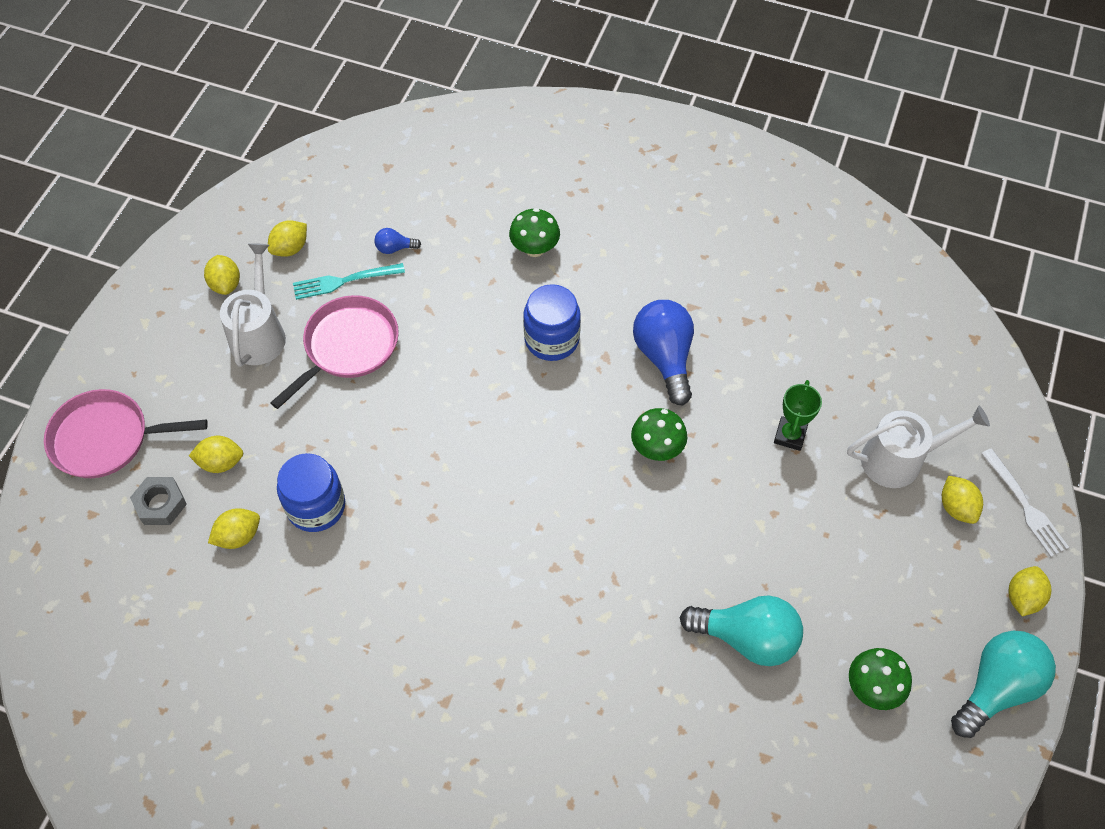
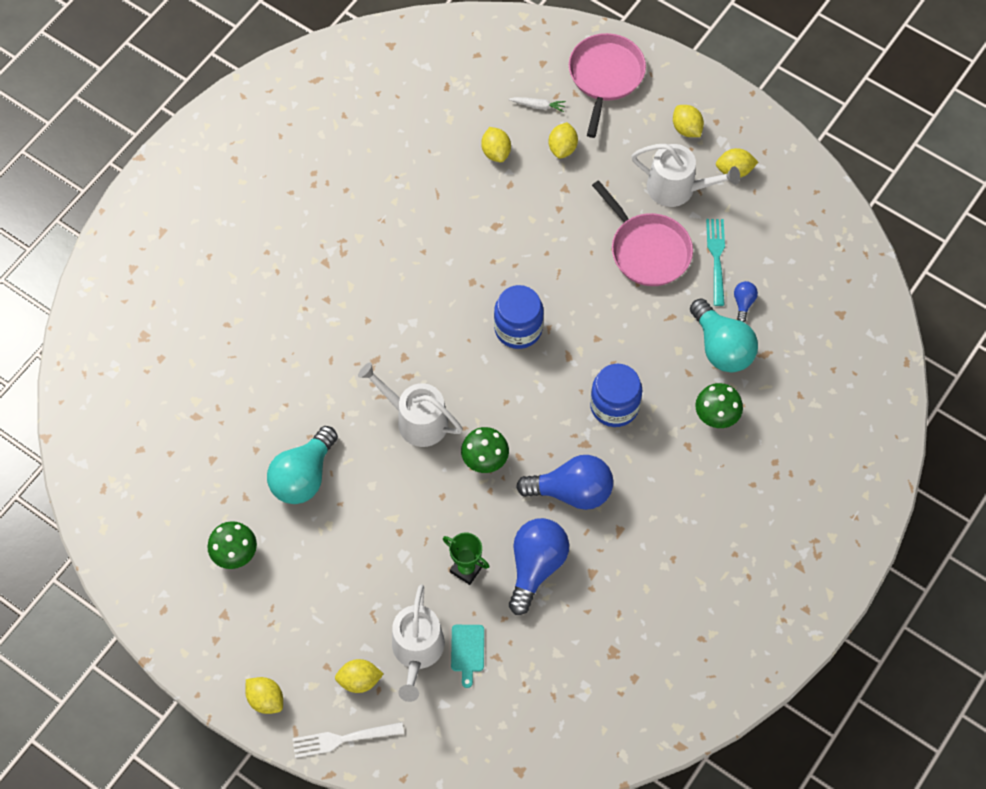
camera: 105 degrees right, 5 degrees up
(160, 504) = (538, 106): grey nut -> white carrot
(290, 248) = (762, 223): yellow lemon -> yellow lemon (686, 129)
(316, 506) = (505, 205): blue jar -> blue jar (518, 328)
(632, 532) = (416, 420): none -> white watering can
(760, 371) = (536, 566): none -> blue light bulb
(878, 412) = (467, 651): none -> turquoise cutting board
(996, 687) = (203, 645): turquoise light bulb -> turquoise light bulb (721, 347)

